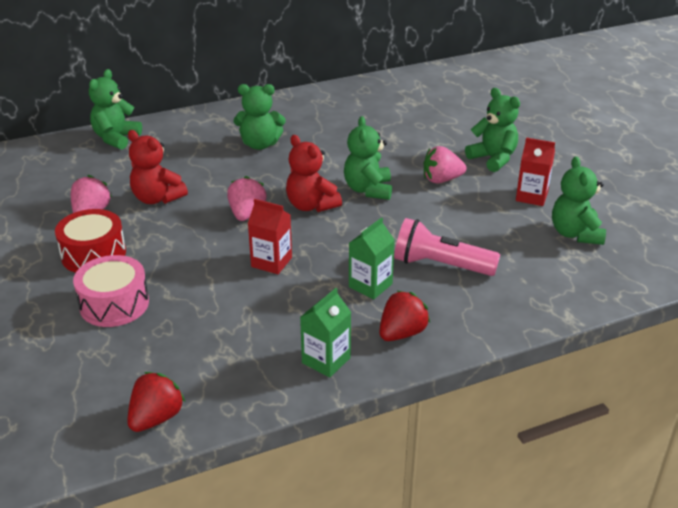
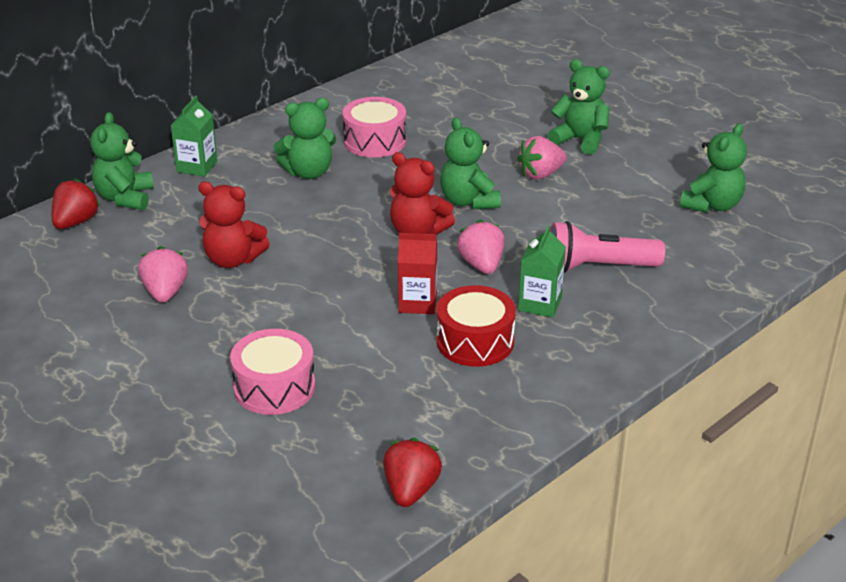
camera: 20 degrees left, 0 degrees up
(93, 254) = (206, 339): red drum -> red drum (475, 341)
(247, 214) = (351, 256): pink strawberry -> pink strawberry (481, 265)
(326, 130) = (375, 141): none -> pink drum
(326, 360) = (546, 390): green carton -> green carton (197, 166)
(402, 333) = (604, 345): red strawberry -> red strawberry (76, 222)
(531, 196) = (645, 174): red carton -> none
(575, 234) = (712, 205): green teddy bear -> green teddy bear turned 120 degrees counterclockwise

